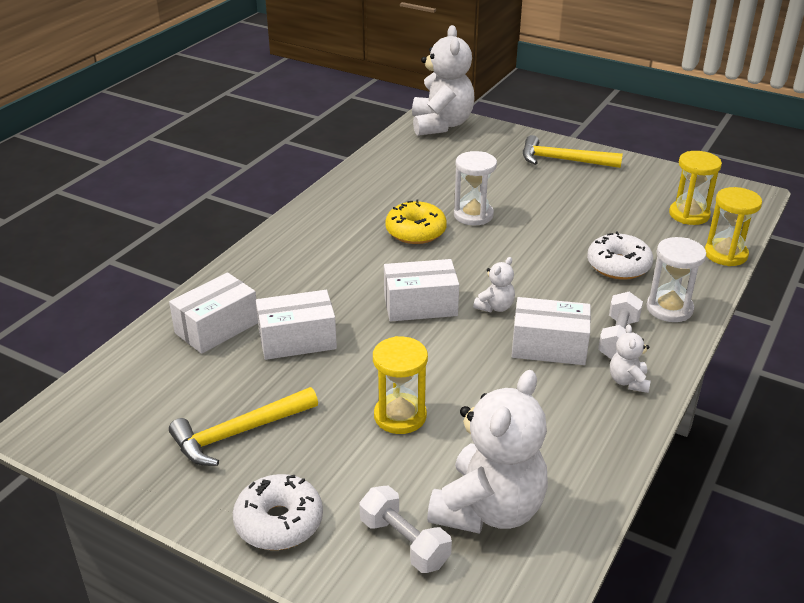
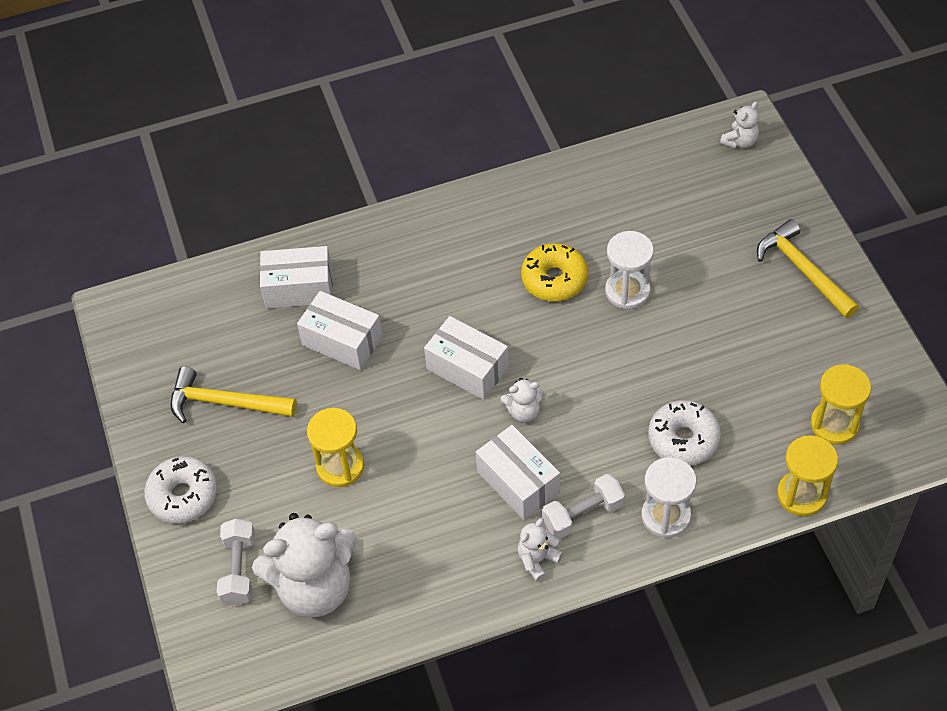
camera: 45 degrees right, 20 degrees up
(441, 125) = (740, 141): white teddy bear -> white teddy bear, size x0.44

